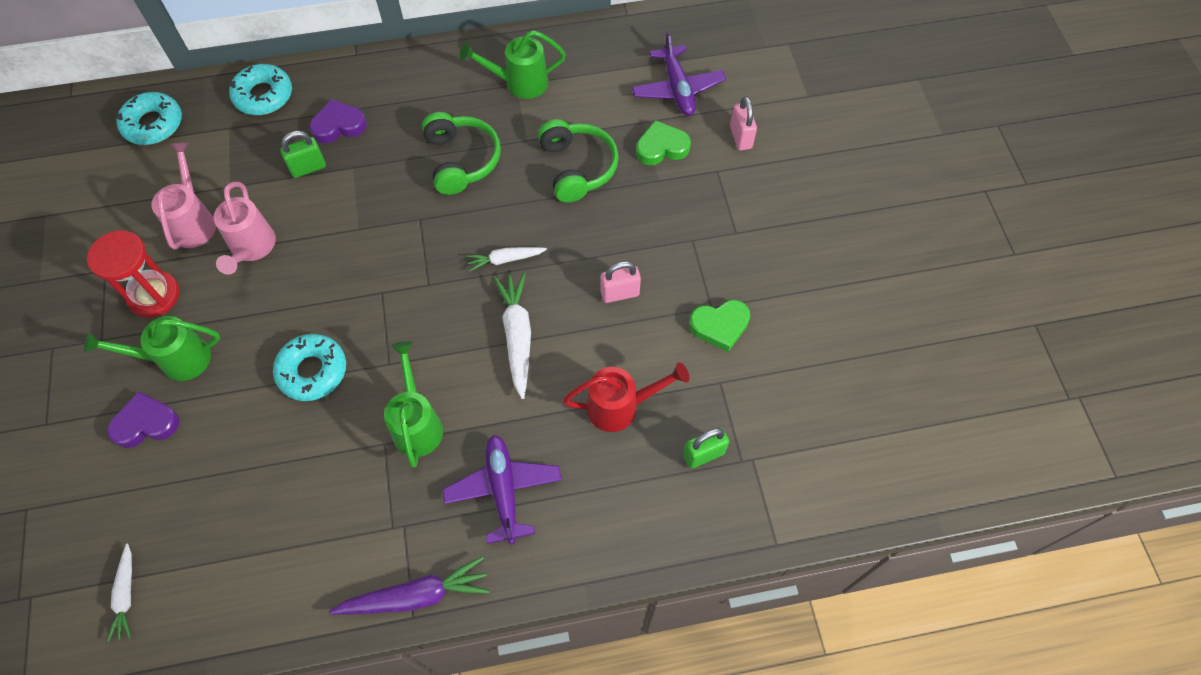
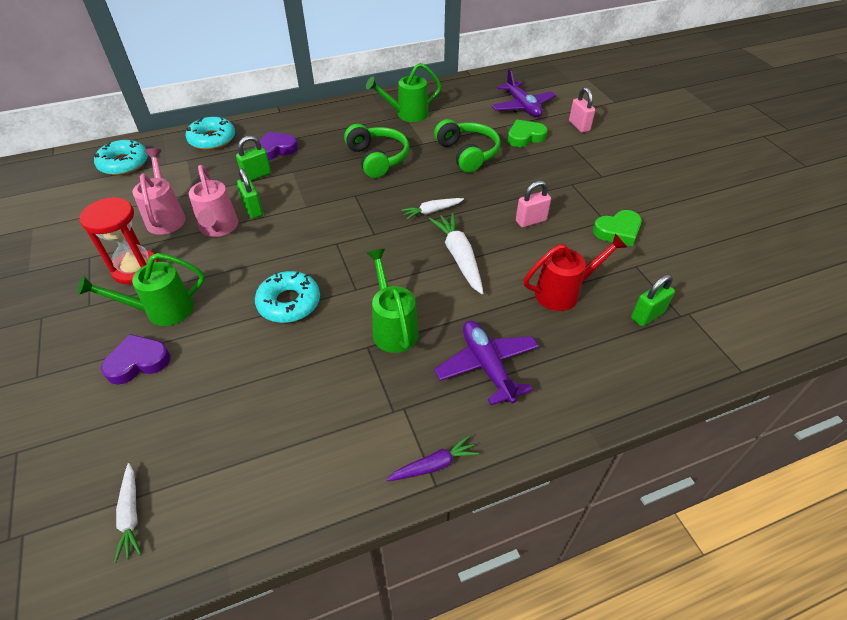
camera: 10 degrees left, 15 degrees down
(295, 224) = (253, 209): none -> green padlock
(416, 595) = (433, 465): purple carrot -> purple carrot, size x0.61

